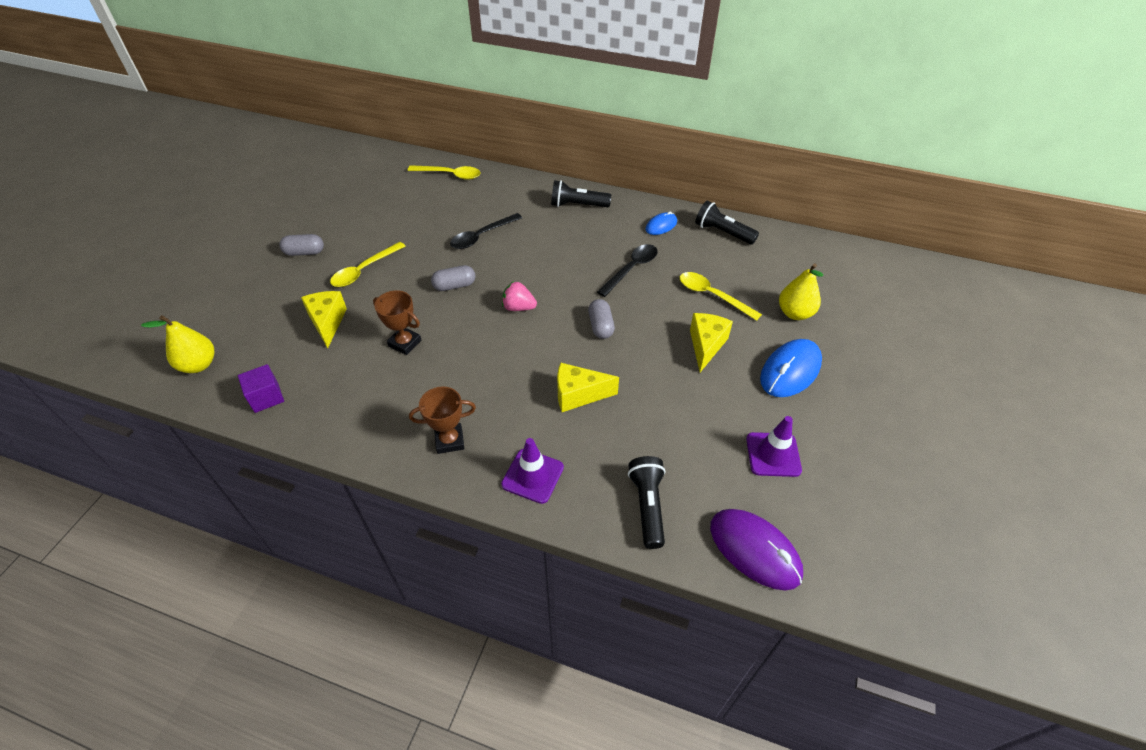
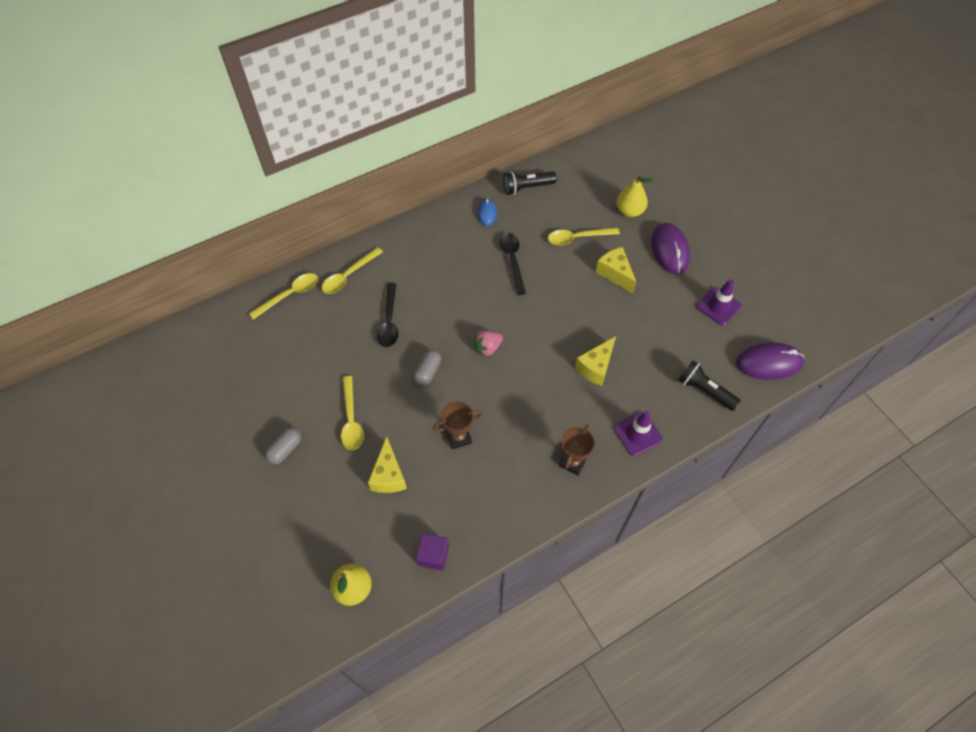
camera: 50 degrees left, 10 degrees up
(327, 322) = (389, 475): yellow cheese -> yellow cheese turned 120 degrees counterclockwise
(501, 191) = (348, 276): none -> yellow spoon
(577, 205) = (415, 242): black flashlight -> none
(601, 326) = (549, 315): grey capsule -> none
(790, 371) = (669, 250): blue mouse -> purple mouse

